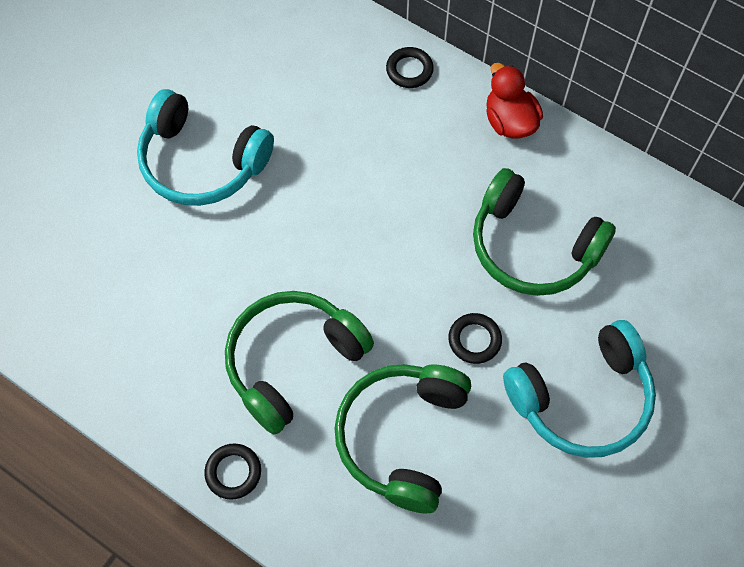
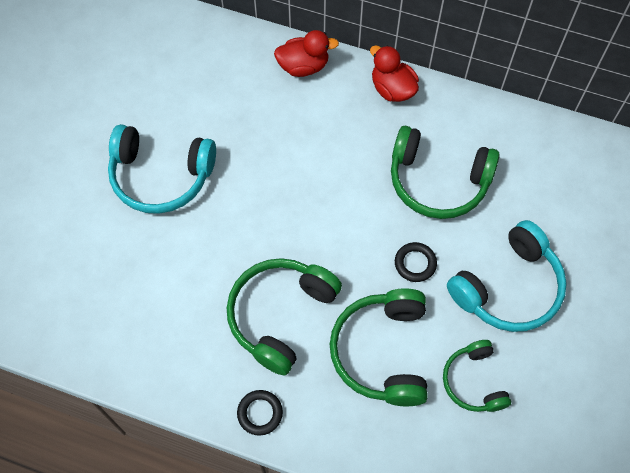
camera: 15 degrees left, 0 degrees up
(409, 70) = (303, 66): black ring -> red duck
(504, 503) = (473, 381): none -> green headphones

